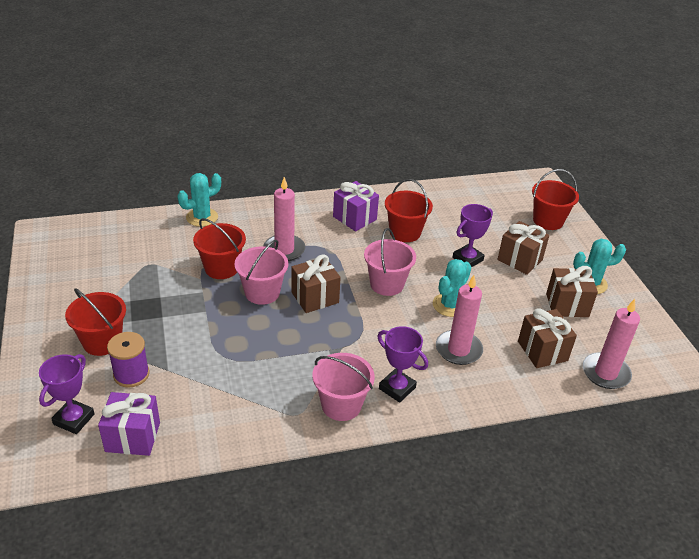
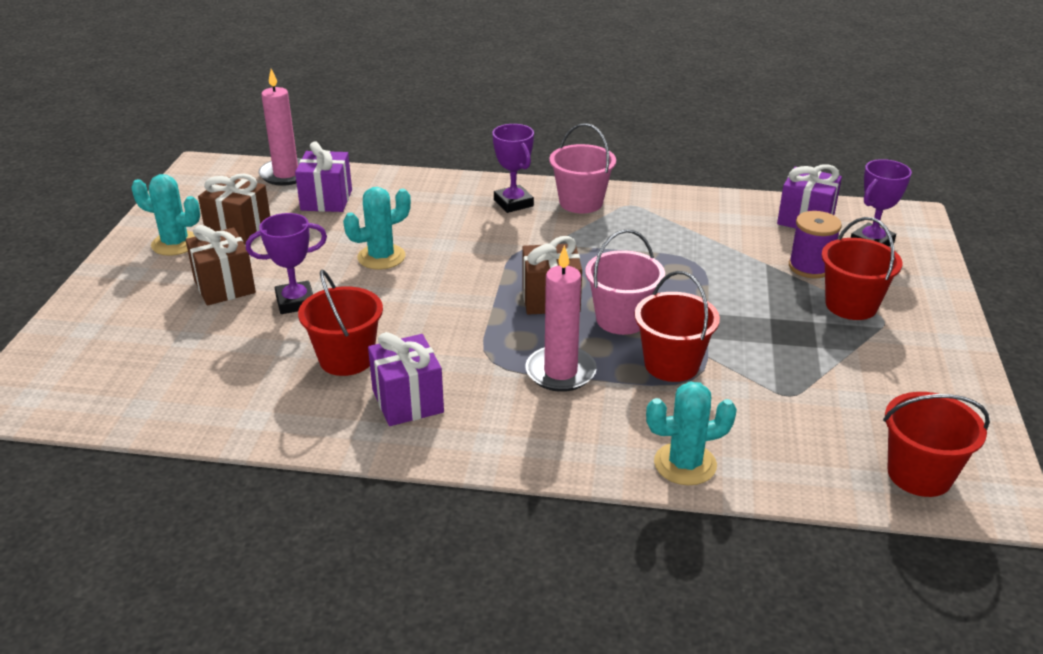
camera: 155 degrees left, 5 degrees down
(386, 284) = (440, 295): pink bucket -> none
(458, 349) = (417, 218): pink candle -> none
(542, 351) = (326, 200): brown gift -> purple gift
(548, 221) = (102, 329): red bucket -> red bucket (919, 474)

